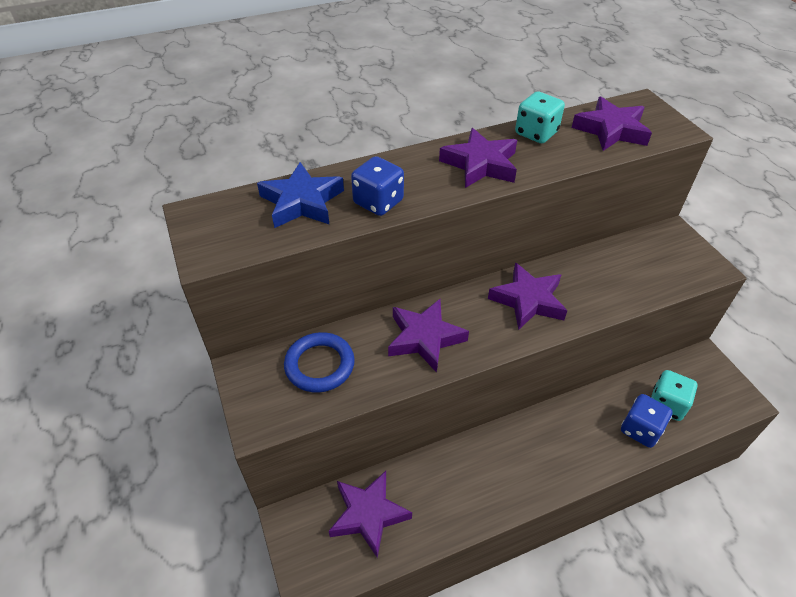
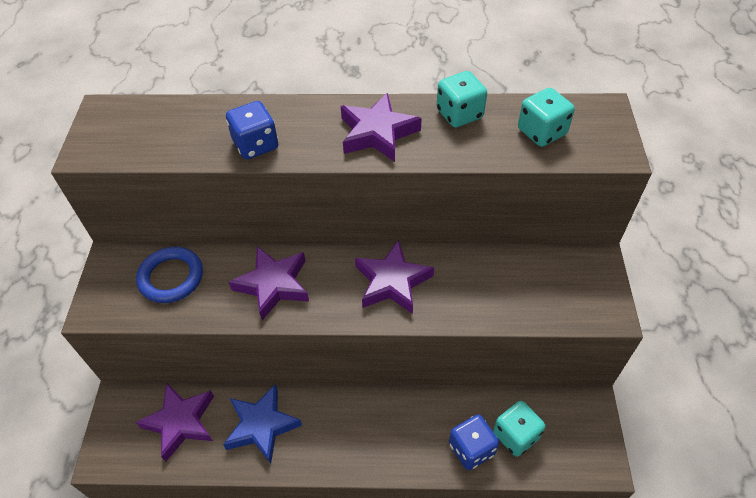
camera: 25 degrees right, 5 degrees up
(302, 202) = (192, 125): blue star -> blue star (262, 426)
(611, 130) = (541, 132): purple star -> turquoise dice

